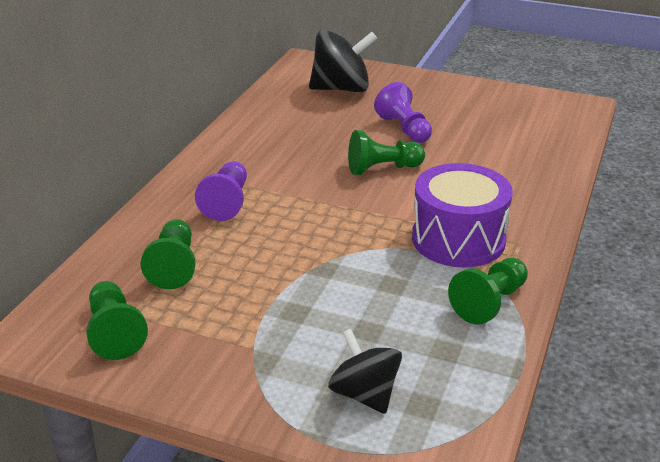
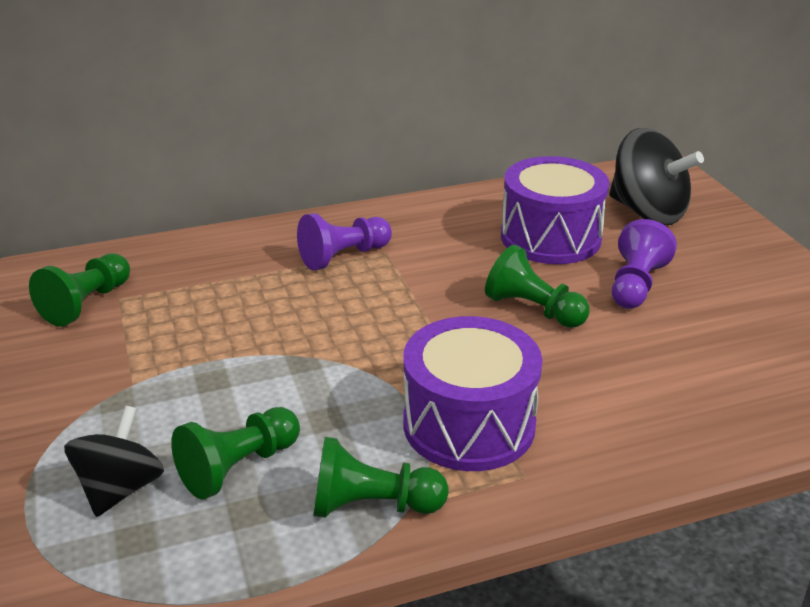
camera: 50 degrees right, 0 degrees up
(174, 266) = (211, 282): green pawn -> green pawn (238, 467)
(320, 127) = (550, 237): none -> purple drum

